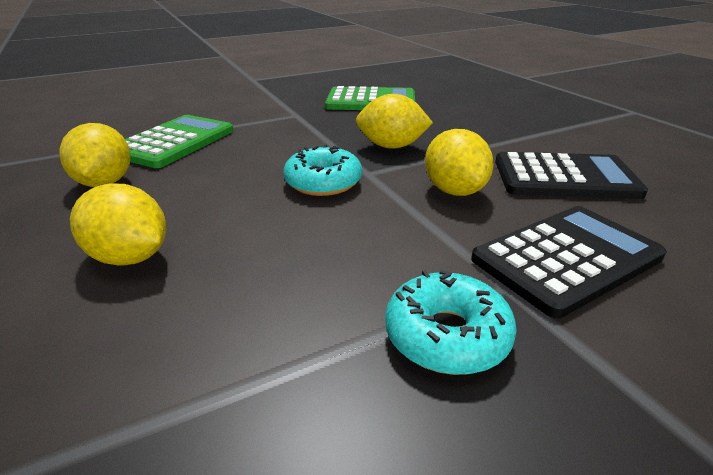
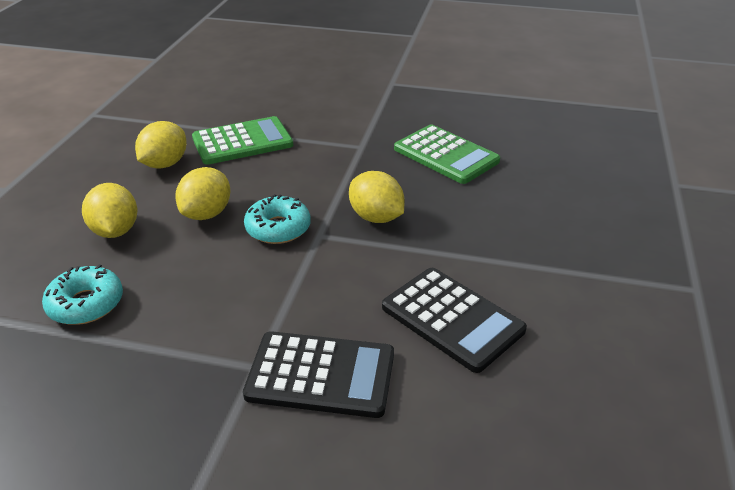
camera: 40 degrees right, 5 degrees up
(447, 335) = (180, 370): turquoise donut -> turquoise donut (86, 304)
(454, 191) = (348, 283): yellow lemon -> yellow lemon (207, 214)

